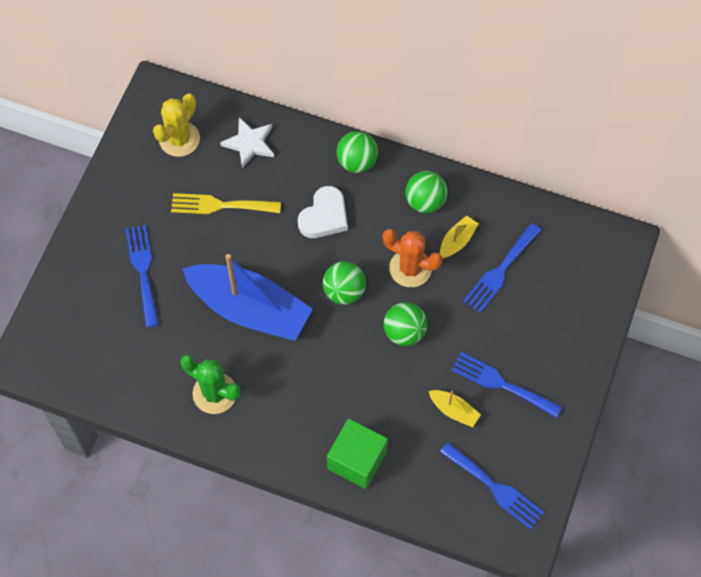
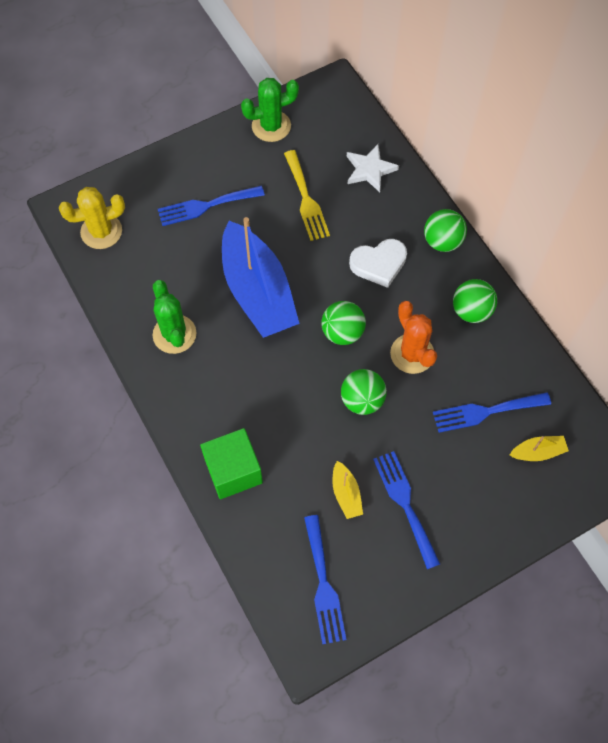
camera: 40 degrees right, 0 degrees up
(135, 164) = (271, 126): none -> green cactus
(143, 271) = (206, 206): blue fork -> blue fork turned 135 degrees counterclockwise
(179, 139) = (320, 131): yellow cactus -> yellow cactus (101, 231)
(220, 205) = (306, 199): yellow fork -> yellow fork turned 150 degrees counterclockwise
(457, 241) = (470, 361): yellow boat -> yellow boat (537, 452)

